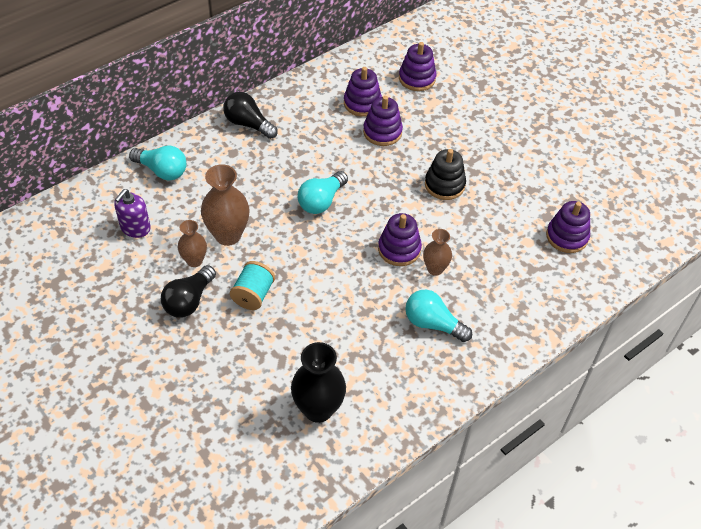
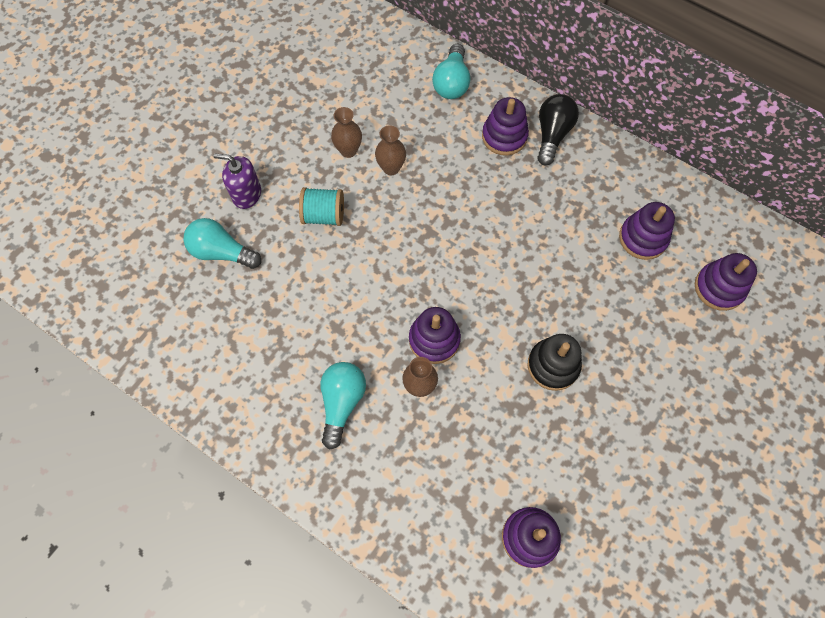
camera: 75 degrees right, 15 degrees up
(135, 227) = (371, 88): purple soap dispenser -> purple soap dispenser (246, 194)
(189, 300) = (299, 163): black light bulb -> none
(228, 235) = (391, 168): brown vase -> brown vase, size x0.60
(318, 409) = (205, 317): black vase -> none
(321, 201) = (472, 240): turquoise light bulb -> turquoise light bulb (222, 252)
(382, 132) = (606, 273): purple stacking toy -> purple stacking toy (504, 136)

